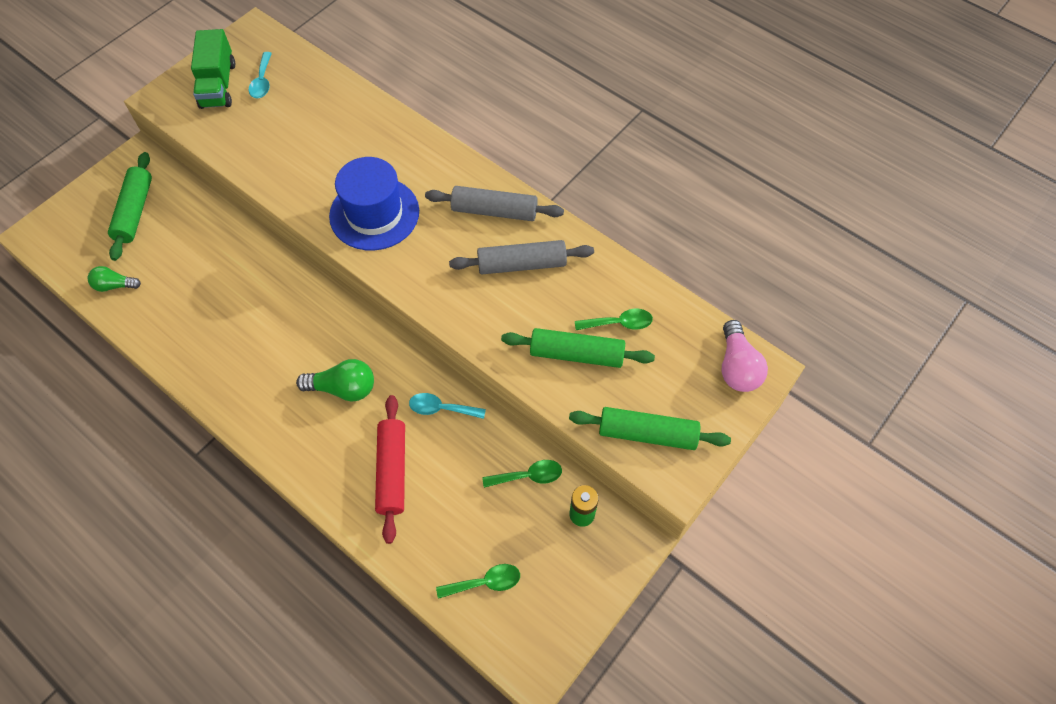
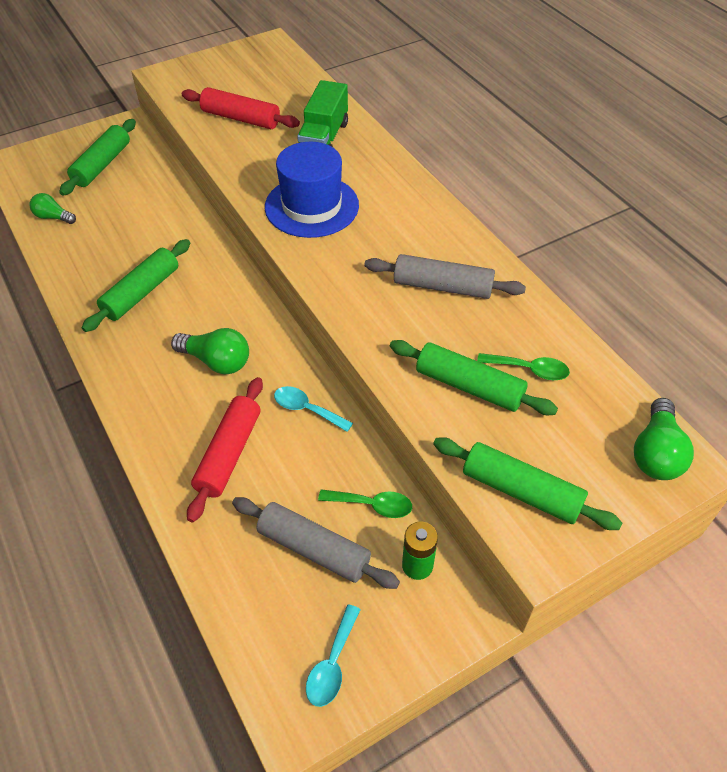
camera: 20 degrees right, 10 degrees down
(218, 85) = (218, 75): green truck -> green truck (324, 138)
(242, 341) = (141, 293): none -> green rolling pin
(262, 82) = (258, 81): turquoise spoon -> turquoise spoon (332, 664)
(264, 131) = (241, 118): none -> red rolling pin
(485, 582) = (278, 601): green spoon -> none
(494, 211) = (433, 233): grey rolling pin -> grey rolling pin (313, 549)
(737, 367) = (656, 453): pink light bulb -> green light bulb

